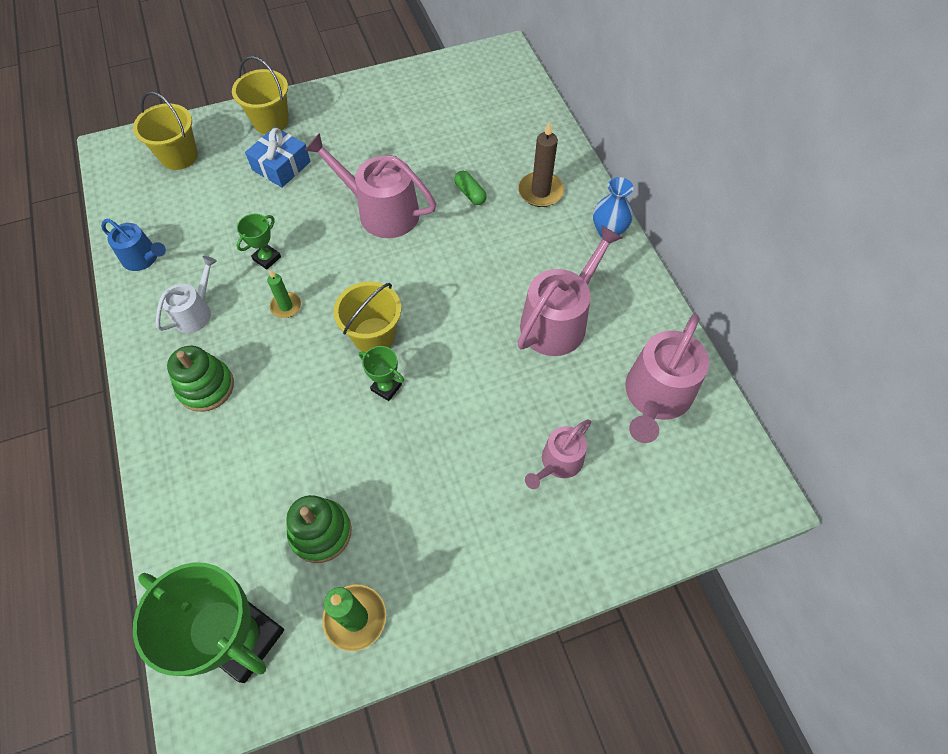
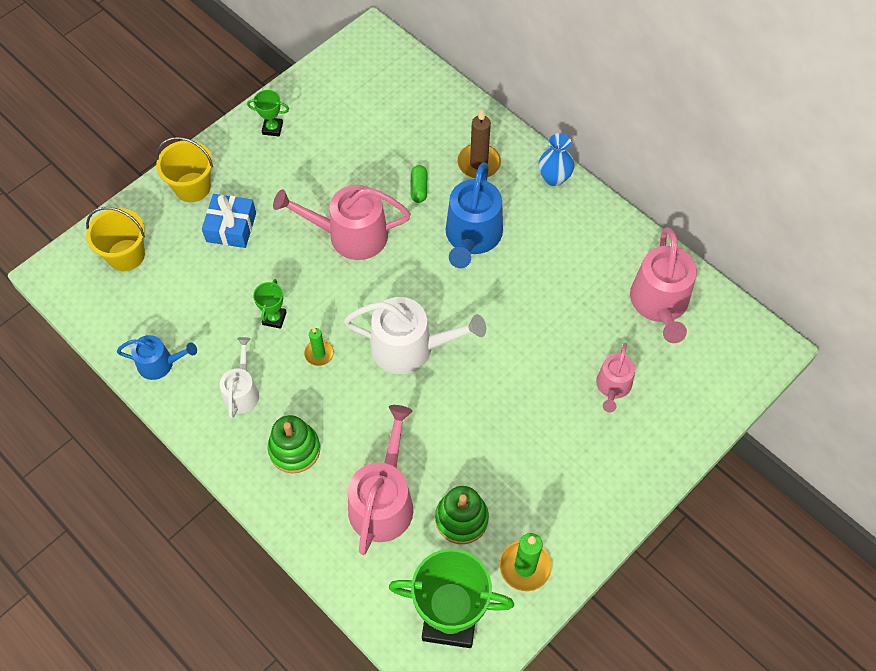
camera: 25 degrees left, 0 degrees up
(374, 335) = (410, 347): yellow bucket -> white watering can
(386, 387) = (446, 386): green trophy -> green trophy (272, 128)
(470, 193) = (419, 188): green capsule -> green capsule turned 60 degrees clockwise
(496, 255) = (472, 236): none -> blue watering can
(558, 320) = (553, 272): pink watering can -> pink watering can (383, 501)

